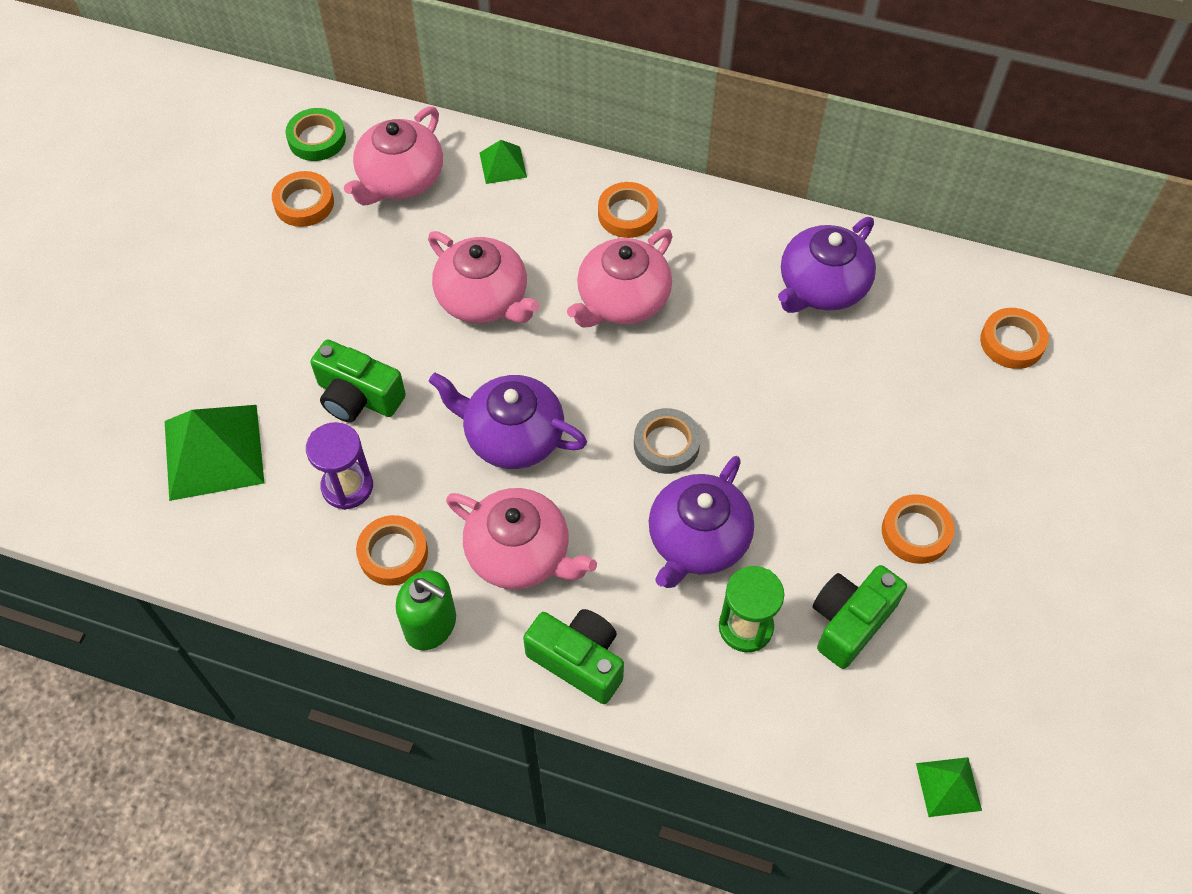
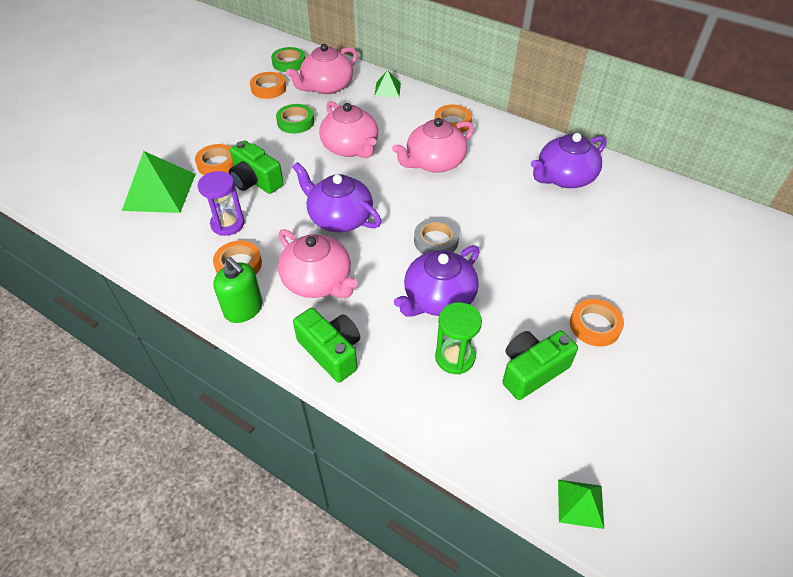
camera: 15 degrees right, 10 degrees down
(377, 265) = (295, 122): none -> green tape
(1012, 342) = (689, 229): orange tape -> orange tape (217, 164)

